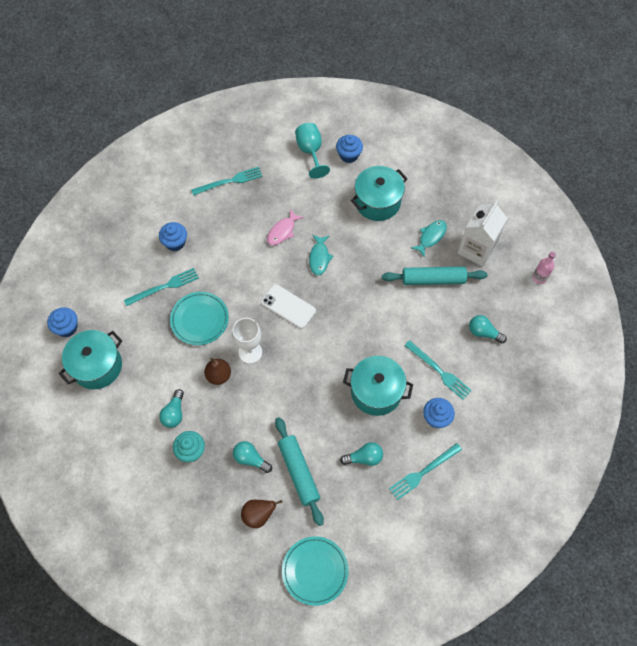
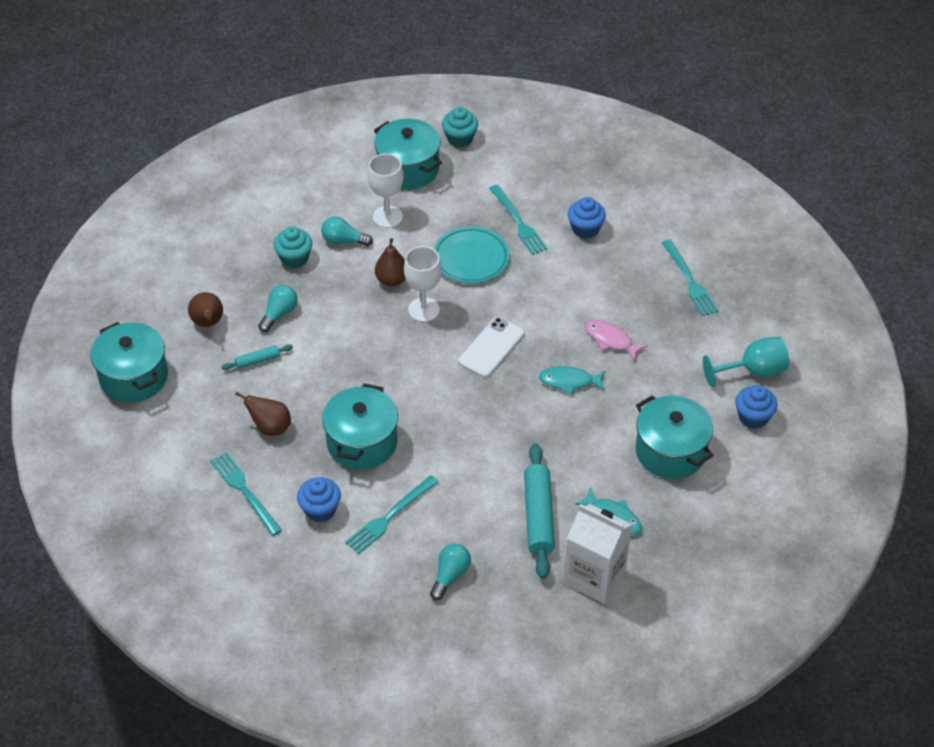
camera: 90 degrees right, 15 degrees down
(67, 327) = (460, 139): blue cupcake -> turquoise cupcake
(150, 380) = (387, 217): none -> white goblet
(299, 472) = (258, 361): turquoise rolling pin -> turquoise rolling pin, size x0.50
(315, 571) = (134, 377): turquoise plate -> turquoise pot
(364, 458) = (270, 427): turquoise light bulb -> brown pear
(539, 278) = (546, 659): pink bottle -> none

